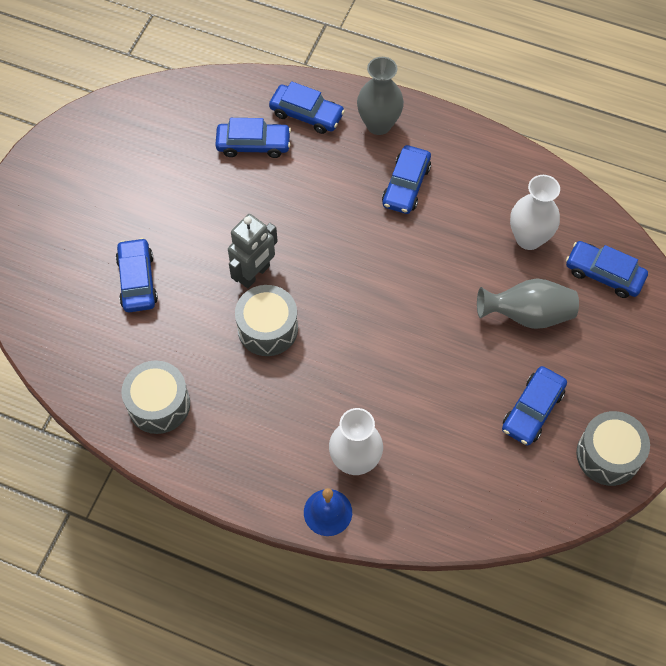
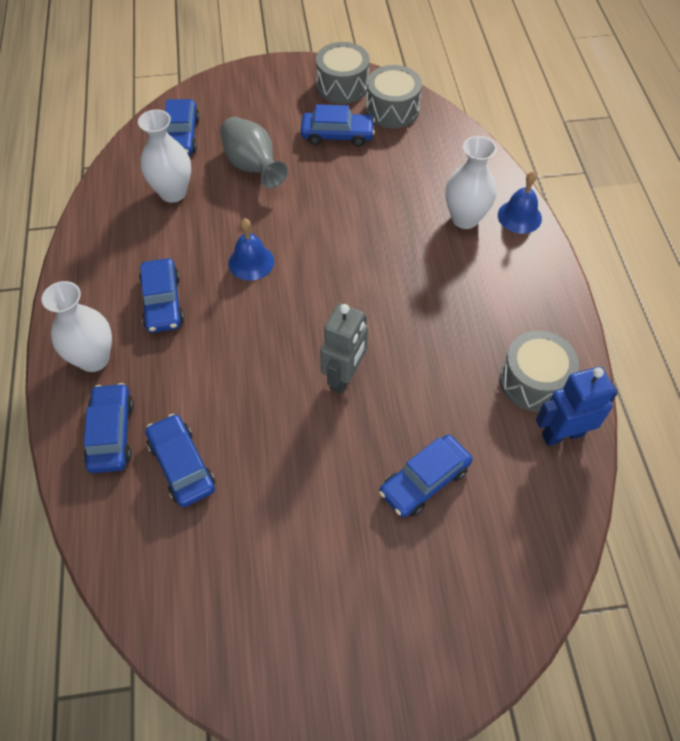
camera: 120 degrees left, 5 degrees down
(104, 394) = (562, 434): none -> blue robot
(254, 274) = (344, 377): grey robot -> grey robot turned 105 degrees clockwise
(267, 328) = (394, 336): grey drum -> grey drum (392, 110)
(378, 124) = (94, 359): grey vase -> white vase
(406, 185) = (162, 302): blue car -> blue car turned 90 degrees clockwise
(410, 263) = (251, 262): none -> blue bell

